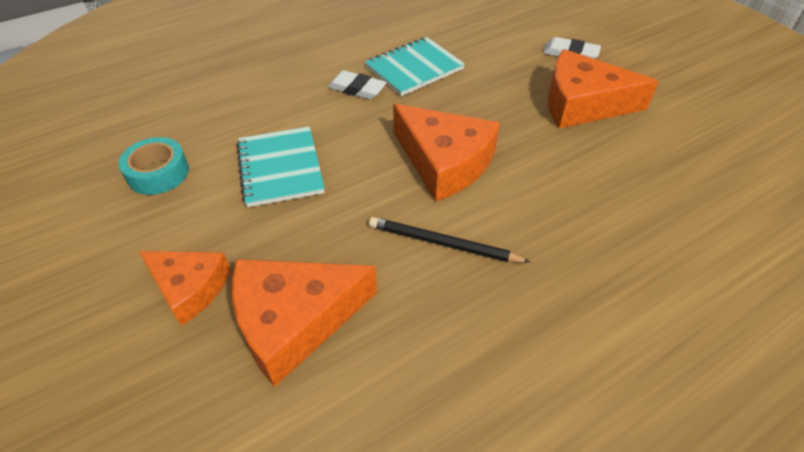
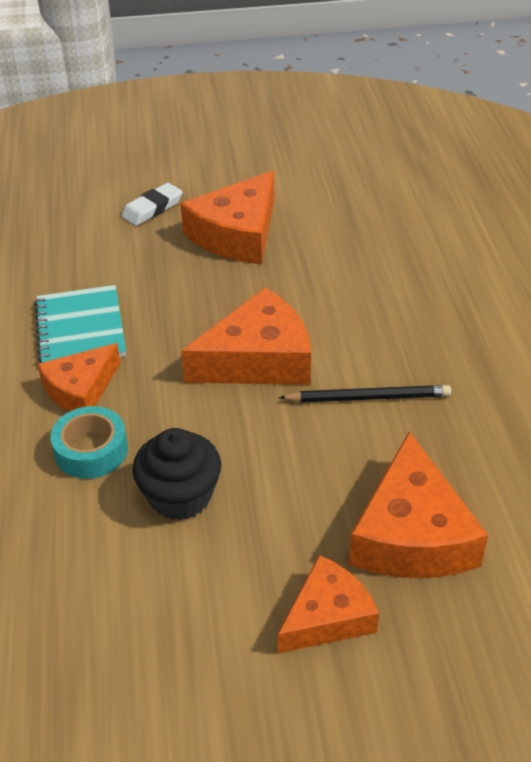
camera: 65 degrees left, 5 degrees down
(158, 173) = (109, 623): turquoise tape -> turquoise tape (91, 450)
(280, 168) = (180, 496): turquoise notebook -> black cupcake
(357, 89) = (81, 390): white eraser -> orange cheese
(443, 243) = (368, 397): black pencil -> black pencil turned 135 degrees counterclockwise

